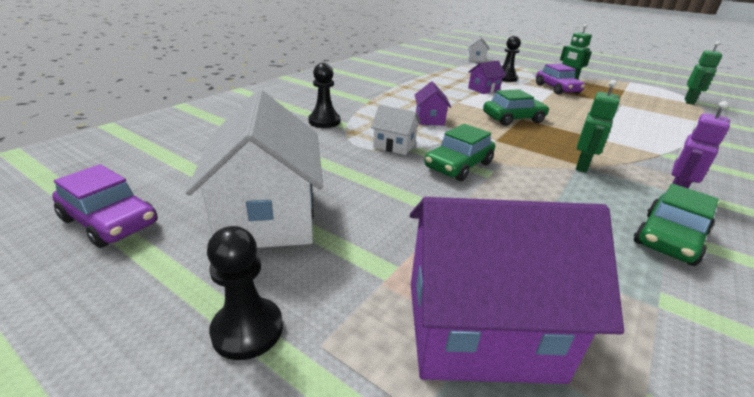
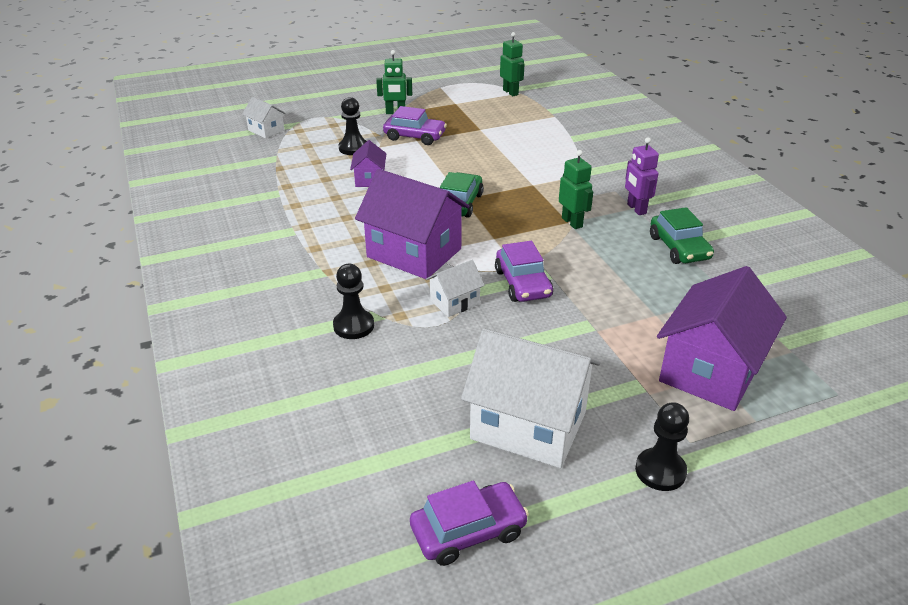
camera: 55 degrees left, 5 degrees up
(429, 119) = (414, 253): purple house -> purple house, size x2.06
(458, 166) = (523, 283): green car -> purple car

